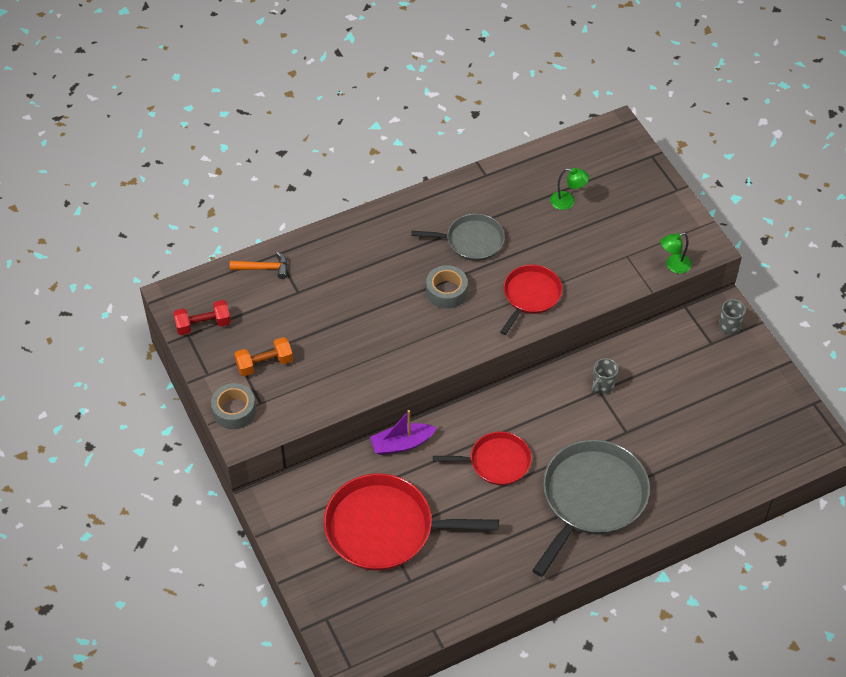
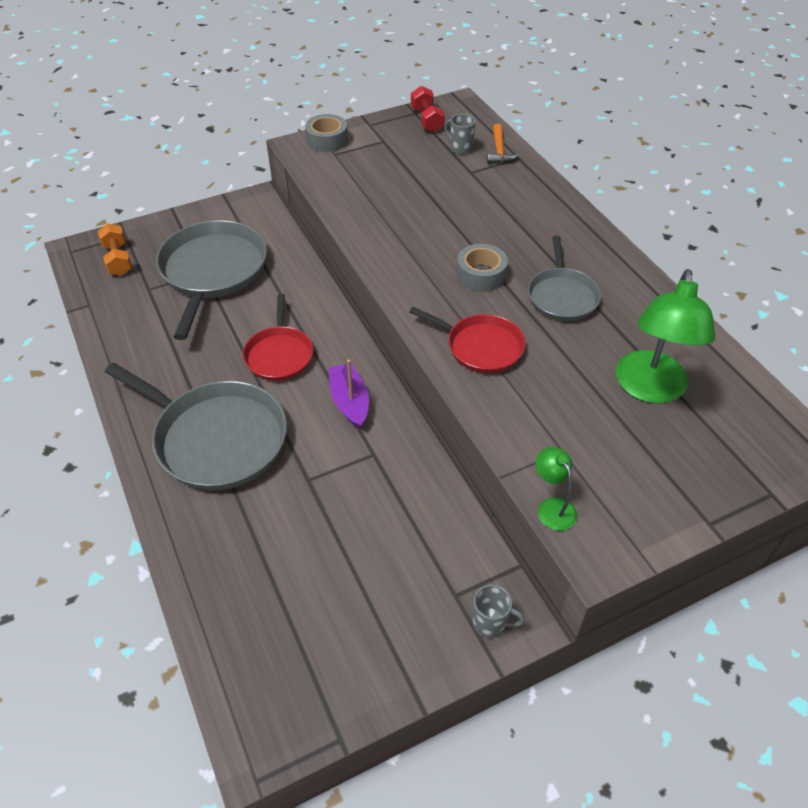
camera: 90 degrees right, 5 degrees down
(264, 364) = (380, 155): orange dumbbell -> orange dumbbell (118, 259)
(385, 528) = (212, 271): red pan -> grey pan
(401, 444) = (311, 282): purple boat -> purple boat (349, 402)
(567, 201) = (649, 389): green lamp -> green lamp, size x2.08
(602, 386) = (381, 458): grey mug -> grey mug (460, 148)

